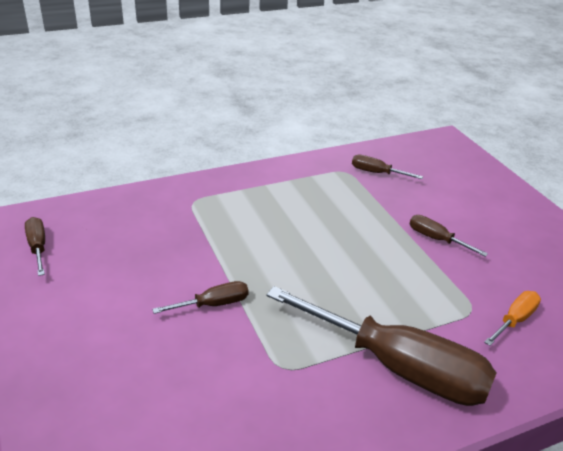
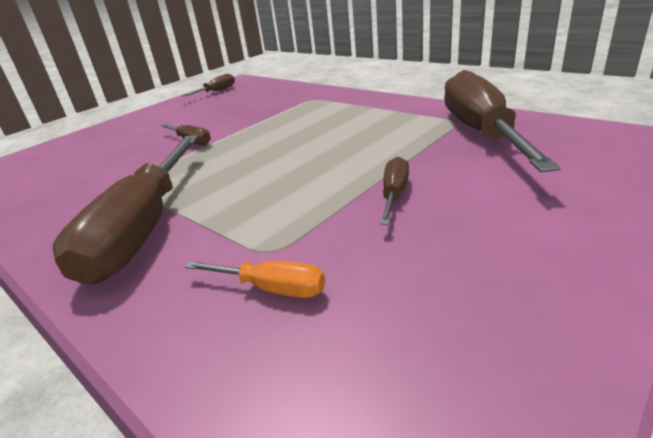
camera: 70 degrees right, 5 degrees down
(377, 173) = (481, 133): brown screwdriver -> brown screwdriver, size x2.29

